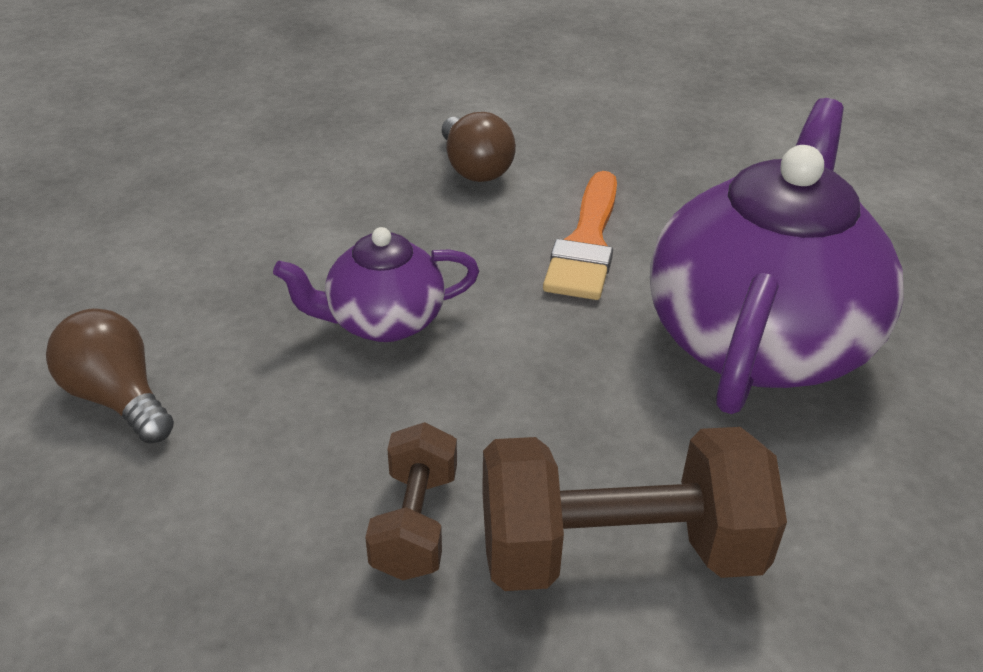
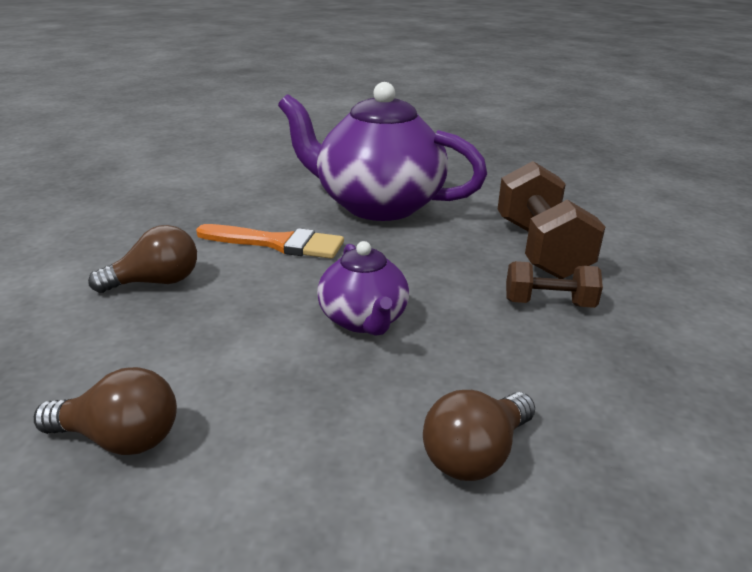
camera: 90 degrees left, 10 degrees down
(217, 189) = (120, 439): none -> brown light bulb

